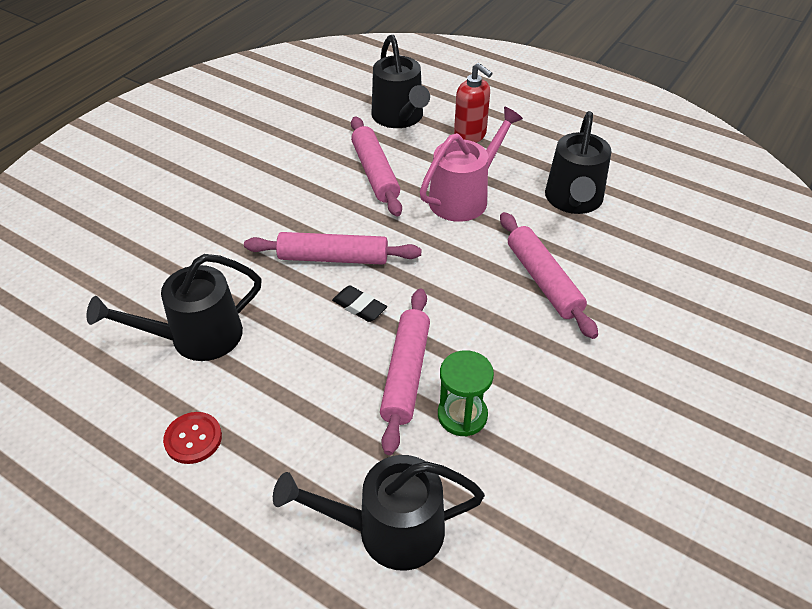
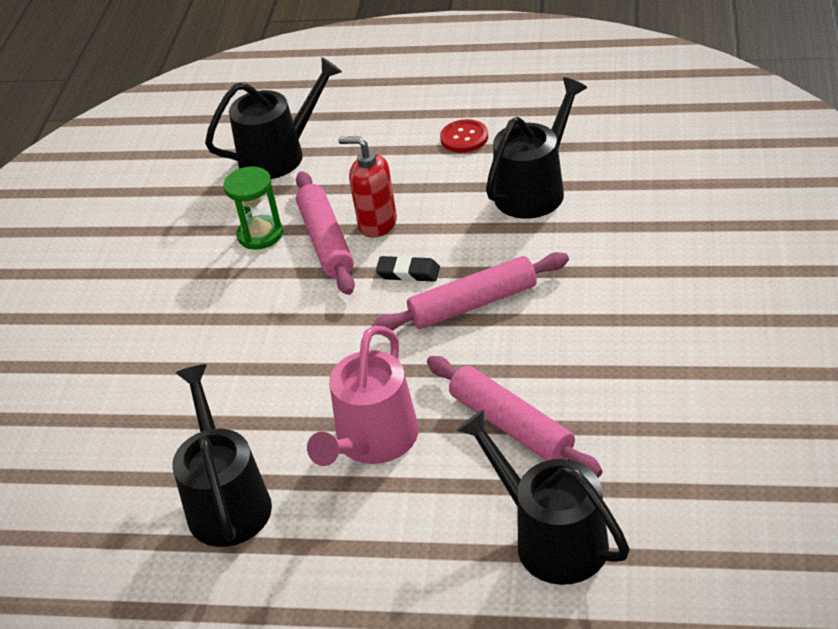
camera: 160 degrees right, 5 degrees down
(470, 135) = (422, 552): red soap dispenser -> red soap dispenser (377, 224)
(543, 280) = (230, 377): pink rolling pin -> none

